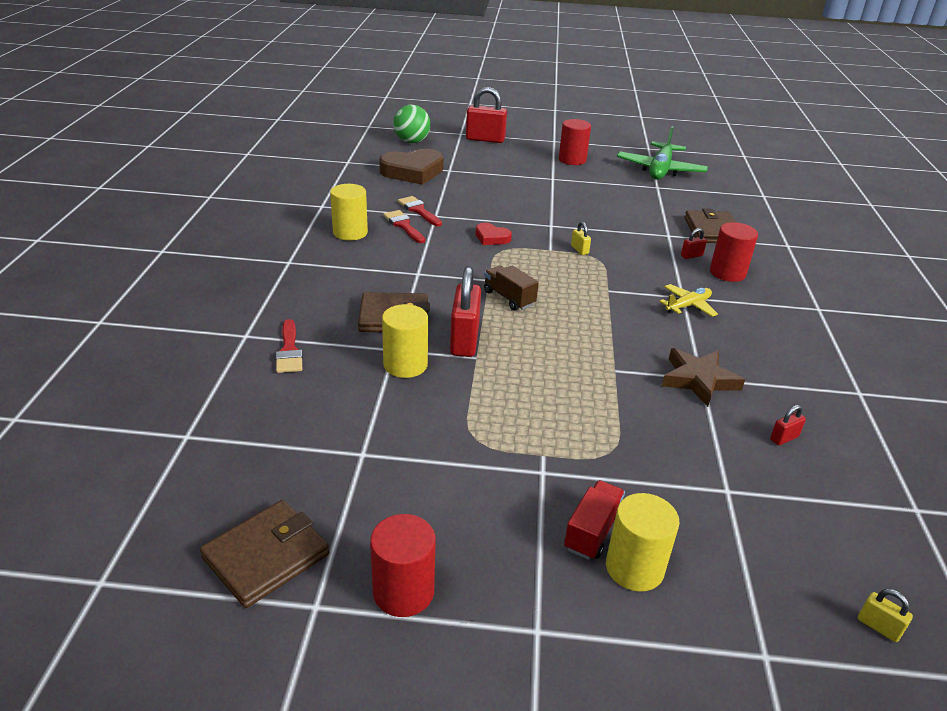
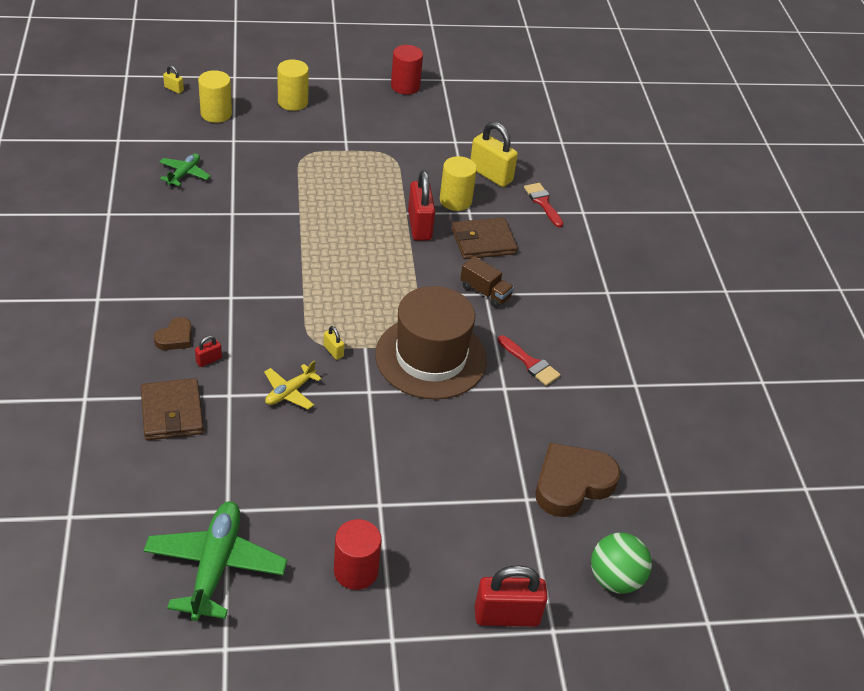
camera: 165 degrees right, 10 degrees up
(266, 556) = (476, 94): brown wallet -> none
(336, 394) = (491, 175): none -> yellow padlock
(350, 233) = (578, 342): yellow cylinder -> yellow cylinder (216, 114)
(419, 210) = (526, 394): red brush -> none
(491, 238) = (431, 357): red heart -> brown hat
(509, 298) = (394, 274): brown truck -> brown truck (485, 292)
(592, 531) = (315, 115): red truck -> none
(688, 306) = (228, 285): yellow plane -> yellow plane (289, 392)
(698, 380) = (234, 211): brown star -> none
(727, 273) = (175, 338): red cylinder -> brown heart
(784, 438) = (184, 174): red padlock -> green plane

